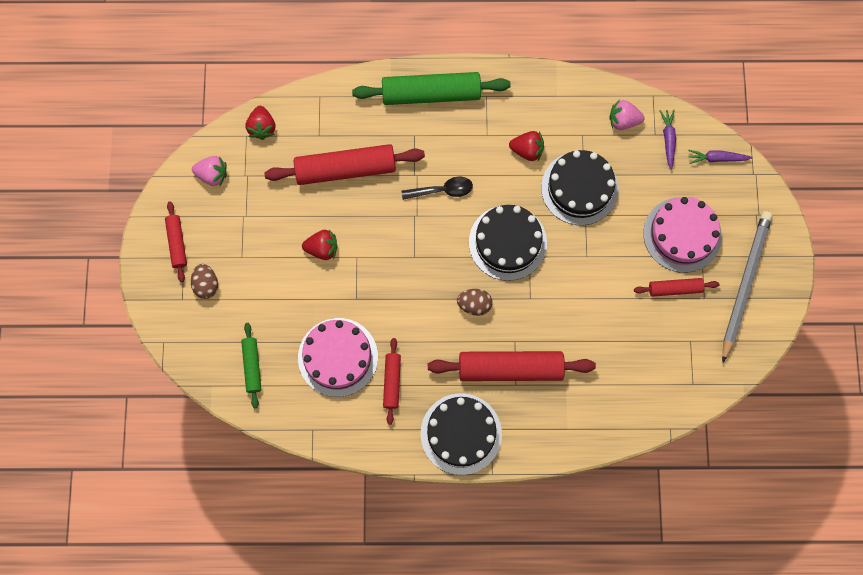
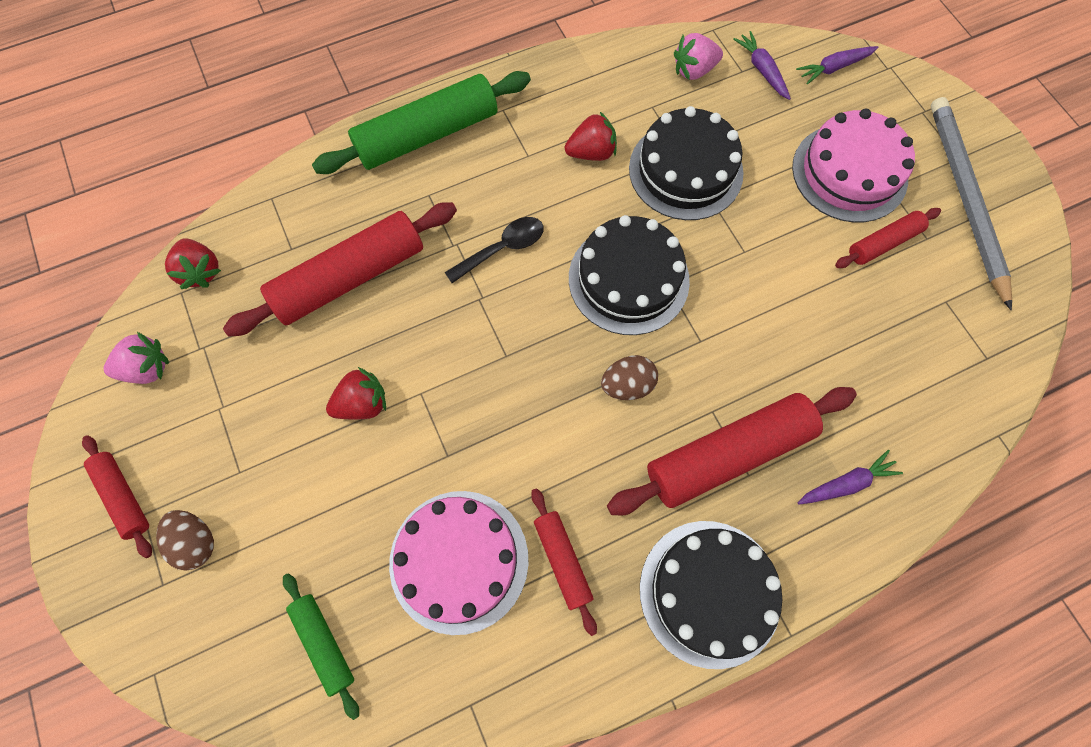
camera: 25 degrees left, 5 degrees down
(567, 413) = (846, 483): none -> purple carrot

